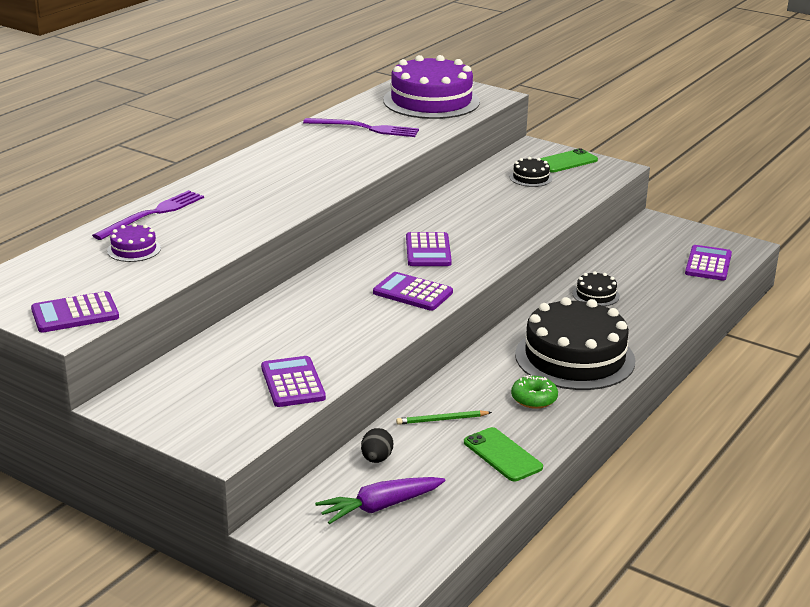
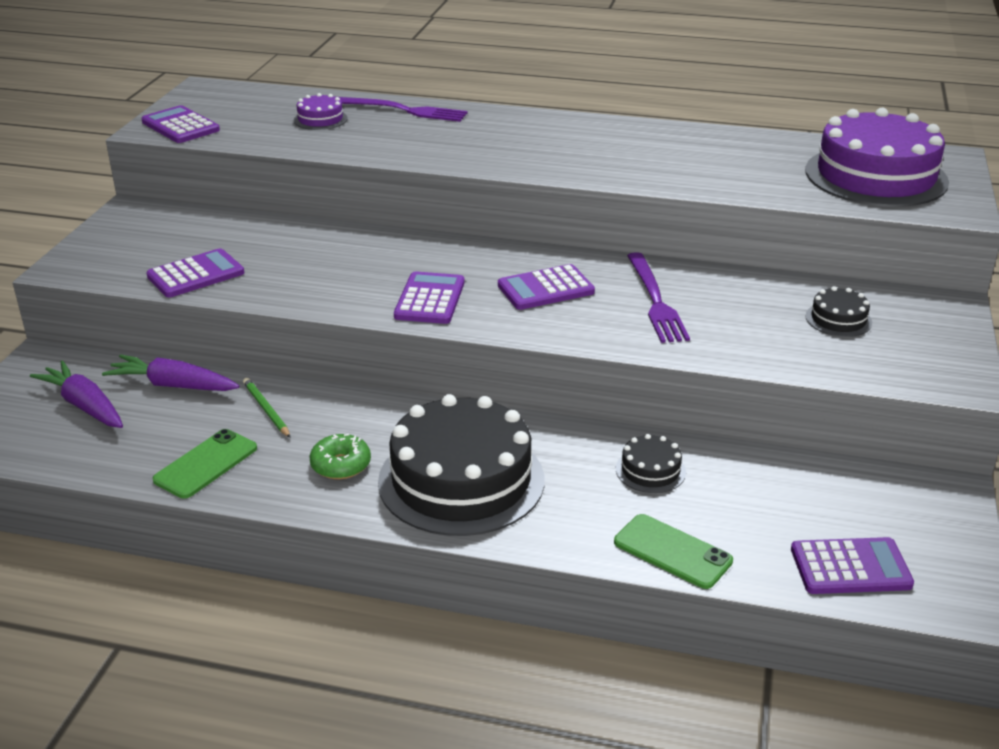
camera: 70 degrees right, 5 degrees up
(365, 128) = (733, 156): purple fork -> purple fork (655, 300)
(376, 459) = (173, 385): black egg -> purple carrot
(566, 161) = (930, 337): green phone -> green phone (672, 552)

